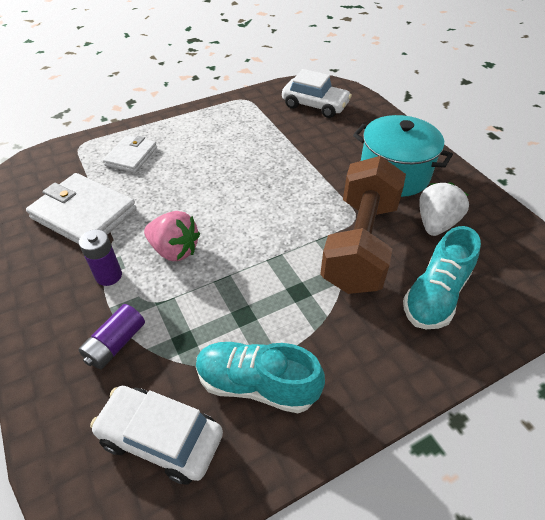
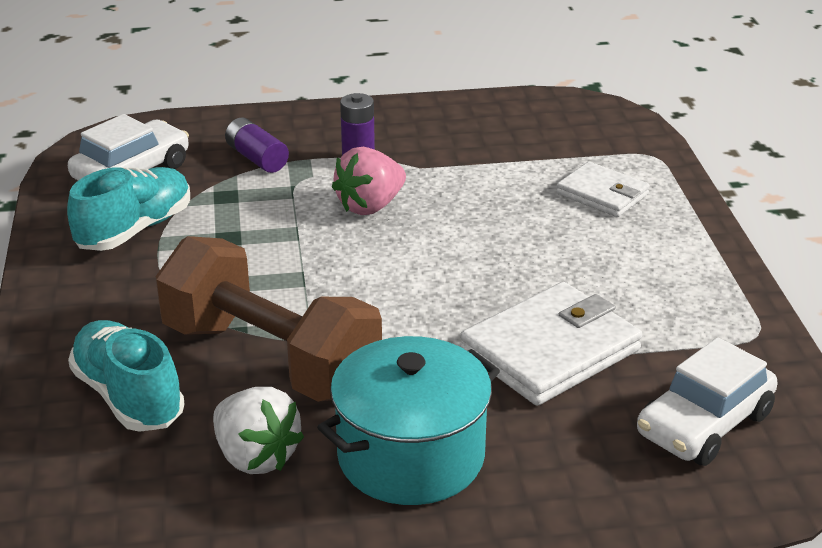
camera: 110 degrees right, 15 degrees down
(84, 214) = (483, 151): white wallet -> white wallet (550, 350)

